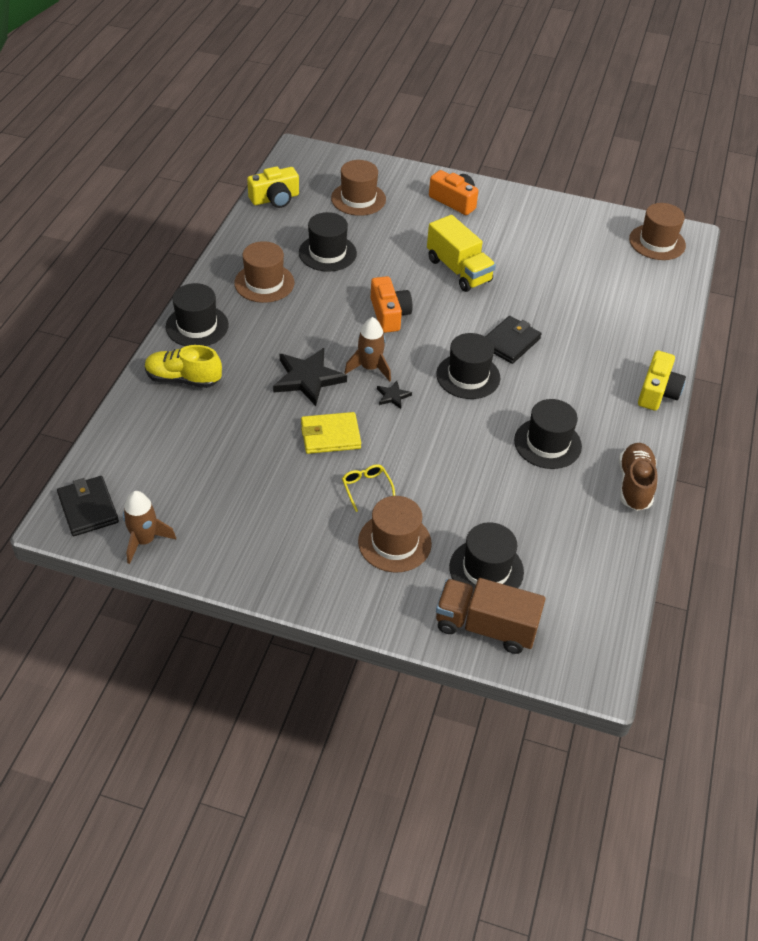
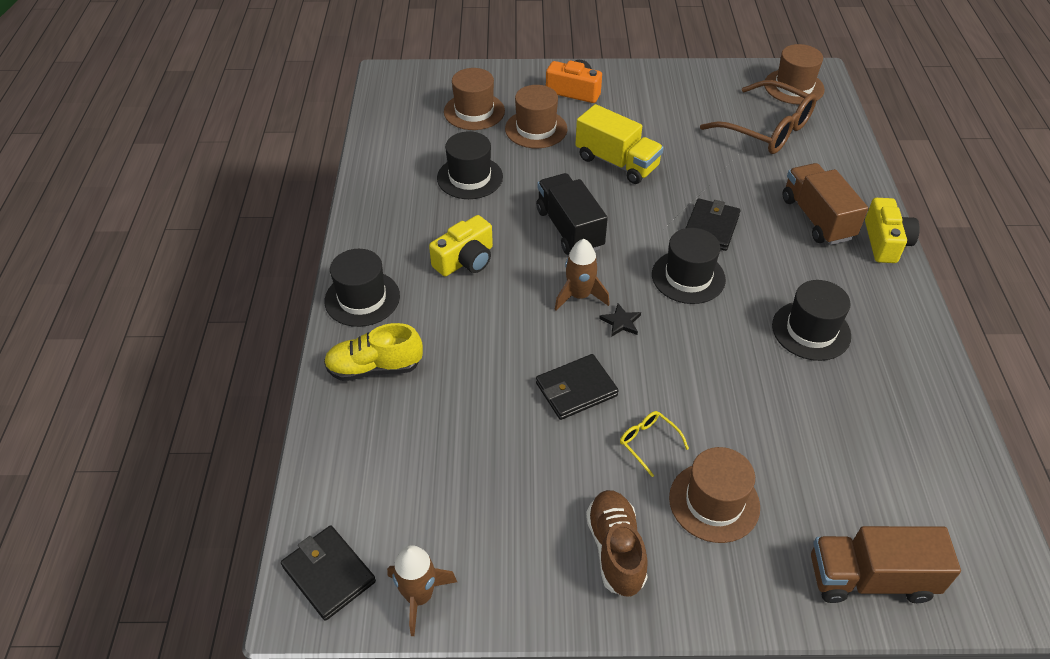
camera: 15 degrees left, 0 degrees up
(264, 283) = (416, 228): brown hat -> brown hat (536, 129)
(275, 199) = (384, 132): yellow camera -> yellow camera (465, 260)
(308, 378) = (517, 327): black star -> none
(330, 435) = (576, 389): yellow wallet -> black wallet
(389, 314) = (569, 229): orange camera -> black truck
(486, 569) = (831, 503): black hat -> none
(608, 358) = (817, 218): none -> brown truck
(609, 273) = (767, 129): none -> brown glasses
(634, 485) = (924, 352): brown shoe -> brown shoe (615, 550)

